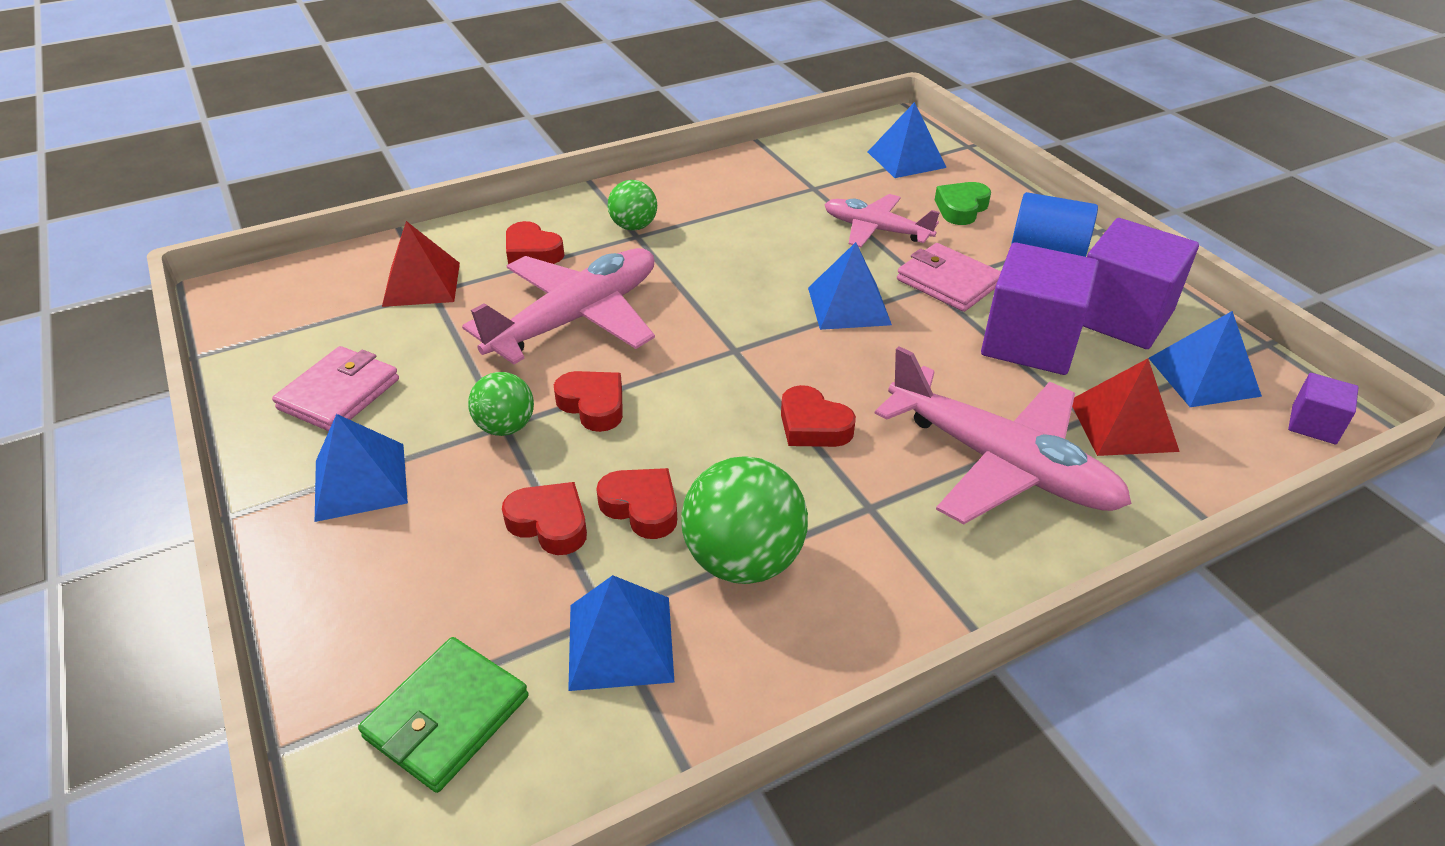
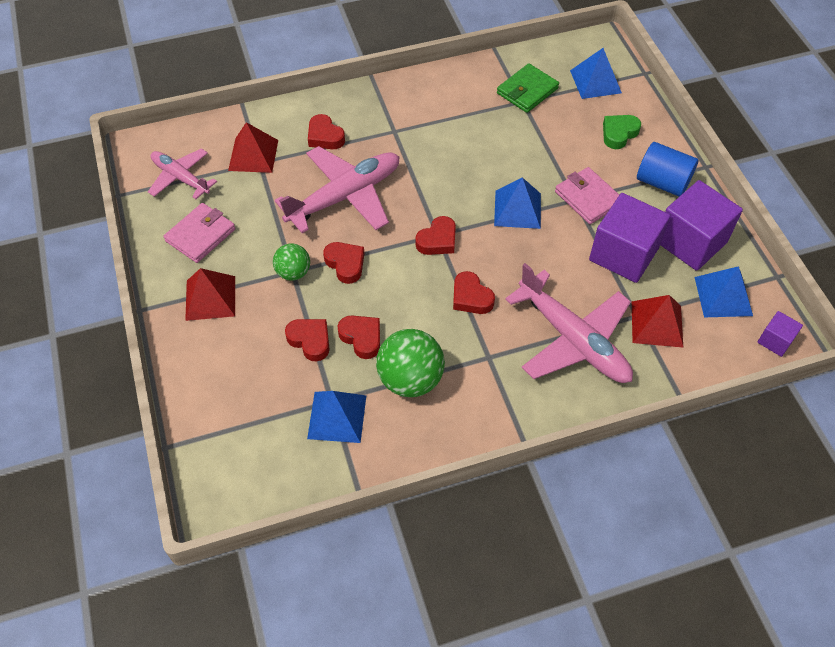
camera: 10 degrees right, 15 degrees up
(360, 481) = (210, 298): blue pyramid -> red pyramid
(447, 717) = (246, 443): green wallet -> green wallet (527, 91)
(634, 226) = (393, 122): green ball -> none
(737, 357) = (437, 240): none -> red heart
(876, 230) = (554, 146): pink plane -> pink plane (181, 178)

